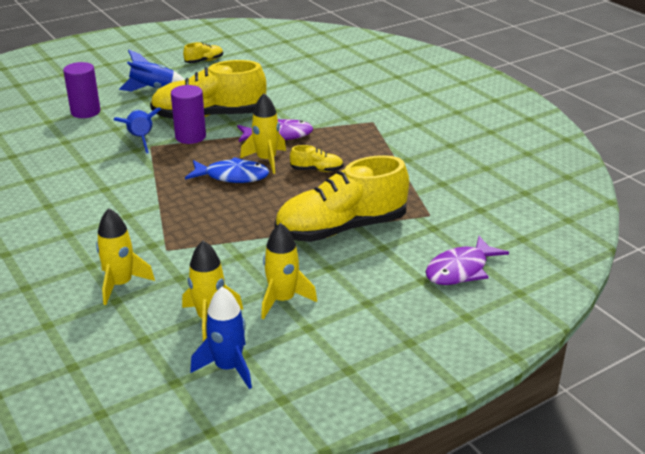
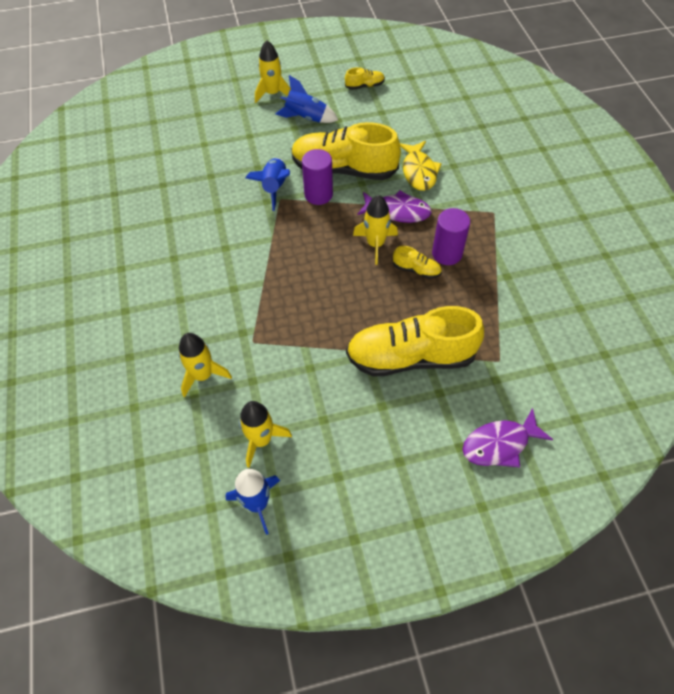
camera: 20 degrees right, 25 degrees up
(85, 112) = (239, 138): purple cylinder -> purple cylinder (447, 253)
(232, 176) = (338, 259): blue fish -> none
(283, 300) = (328, 435): yellow rocket -> yellow rocket (273, 93)
(286, 107) = (419, 171): none -> yellow fish

